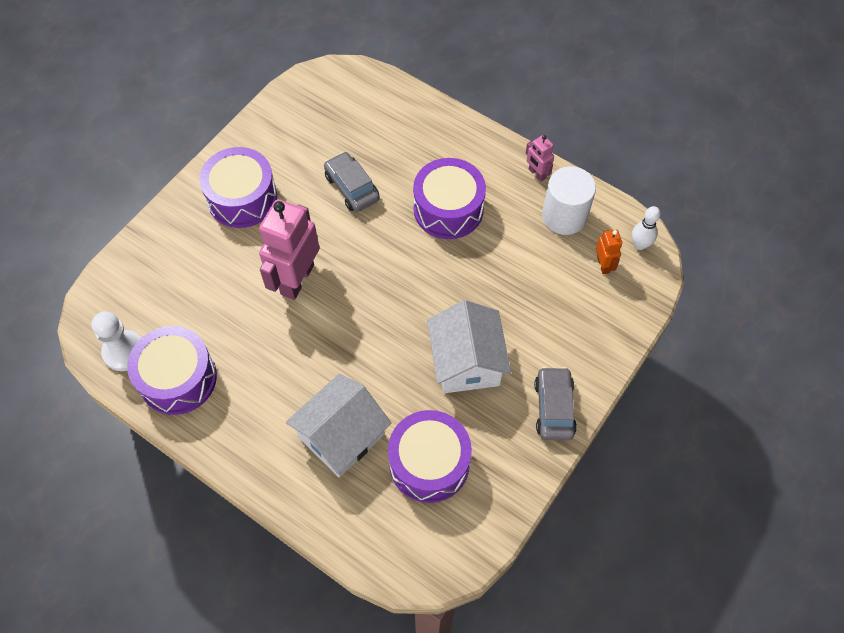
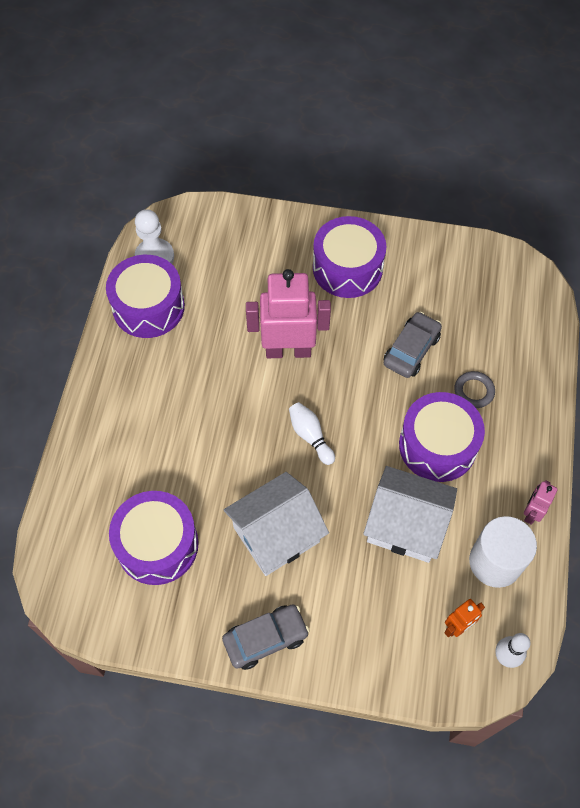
camera: 65 degrees right, 0 degrees up
(342, 436) = (152, 458): white house -> white house (406, 525)
(390, 297) = (310, 436): none -> white bowling pin
(414, 162) = (474, 391): none -> grey ring

